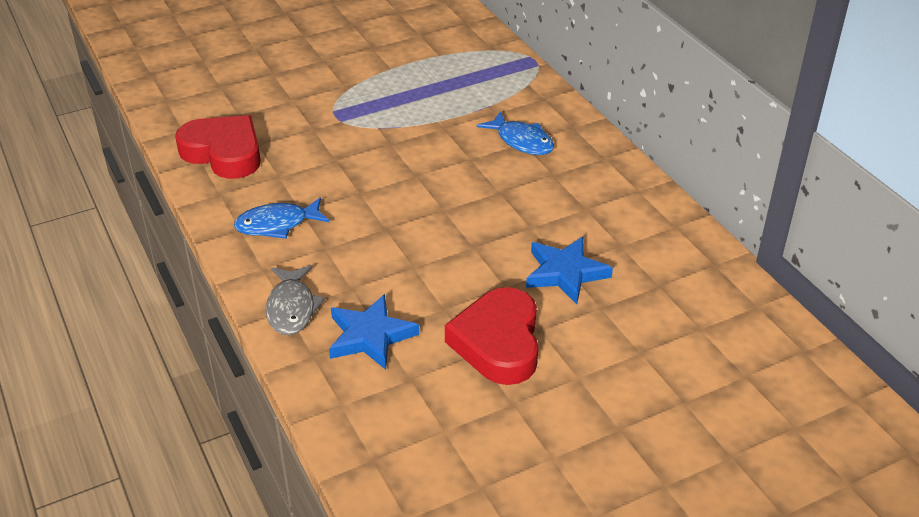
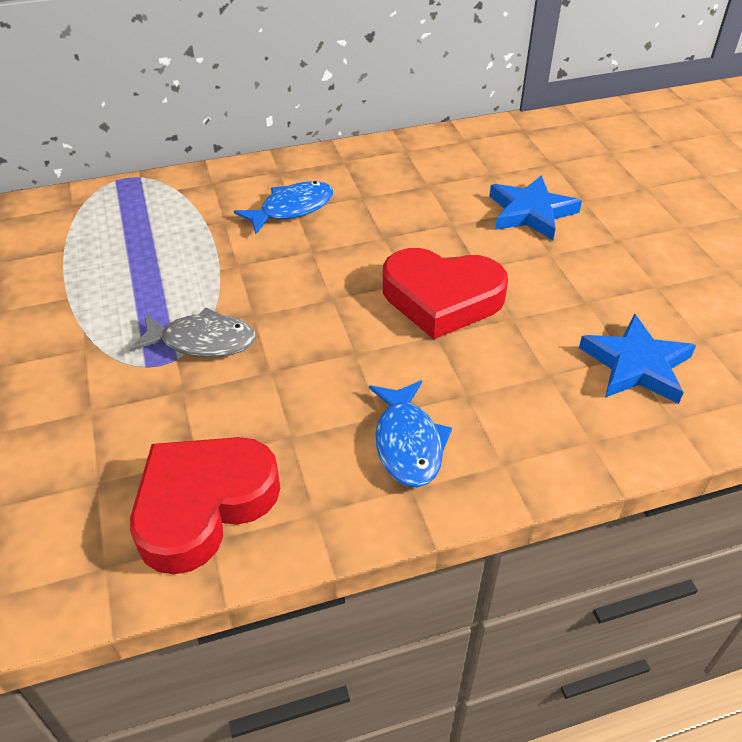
camera: 80 degrees left, 5 degrees up
(292, 308) = (587, 435): grey fish -> grey fish (202, 341)
(498, 342) = (639, 269): red heart -> red heart (441, 298)

